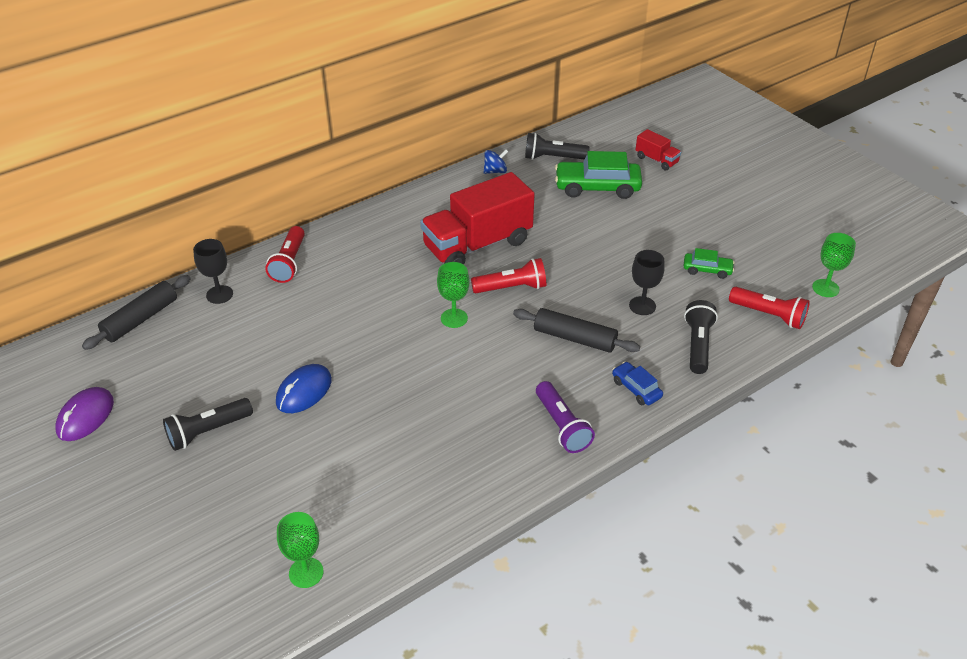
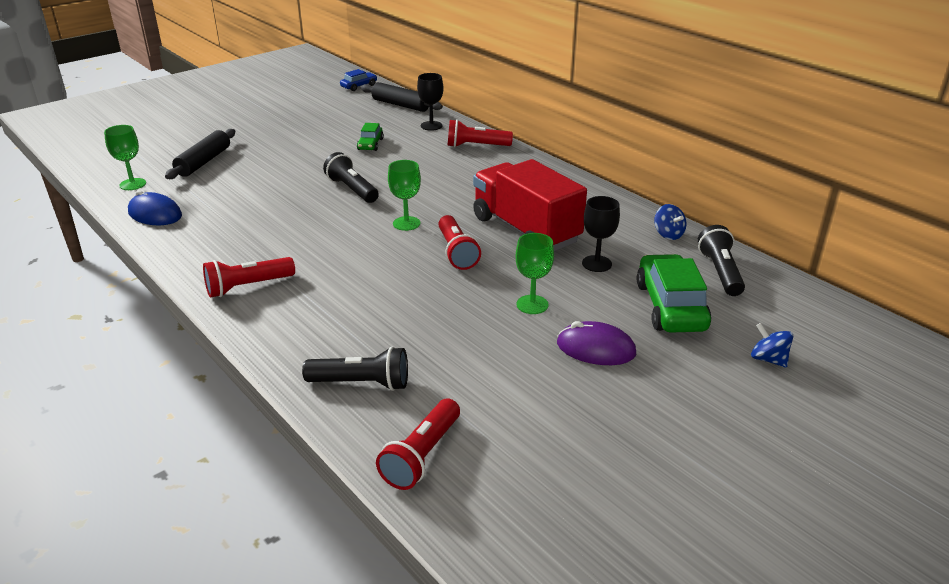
camera: 85 degrees right, 10 degrees down
(85, 416) = (303, 103): purple mouse -> purple mouse (595, 348)
(208, 432) = (279, 139): black flashlight -> black flashlight (352, 189)
(304, 391) = (316, 166): blue mouse -> blue mouse (155, 214)
(562, 426) = (248, 287): purple flashlight -> red flashlight
(574, 338) = (376, 292): black rolling pin -> black rolling pin (204, 162)
(636, 389) = (292, 333): blue car -> blue car (359, 86)
(642, 306) = (434, 340): black goblet -> black goblet (596, 264)
(656, 160) = (768, 359): red truck -> blue spinning top
(707, 270) = (515, 399): green car -> green car (370, 144)
(825, 288) = (492, 532): green goblet -> green goblet (532, 304)

